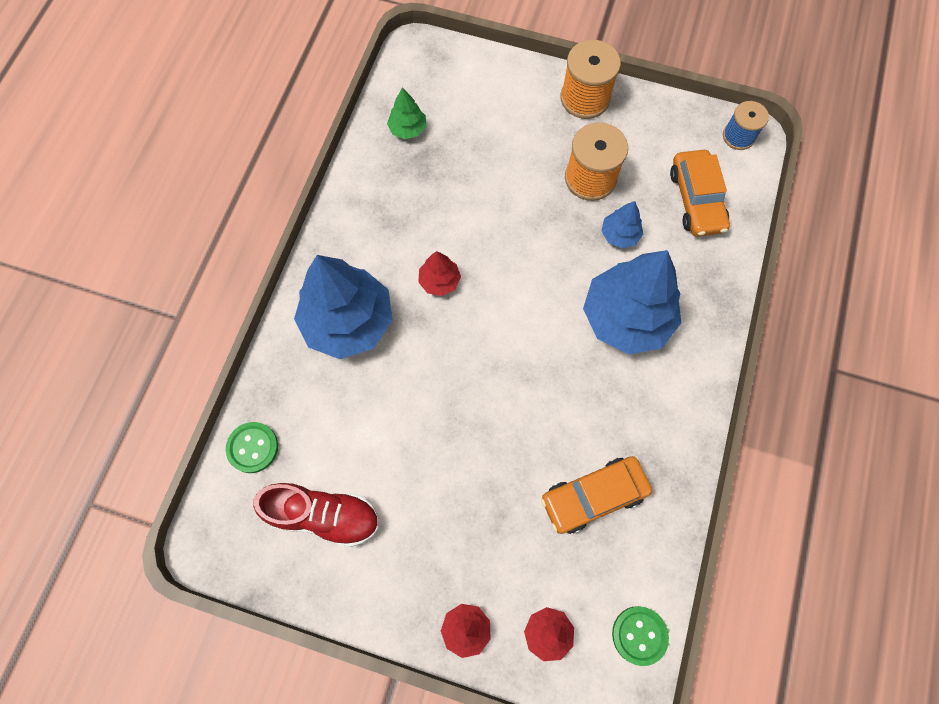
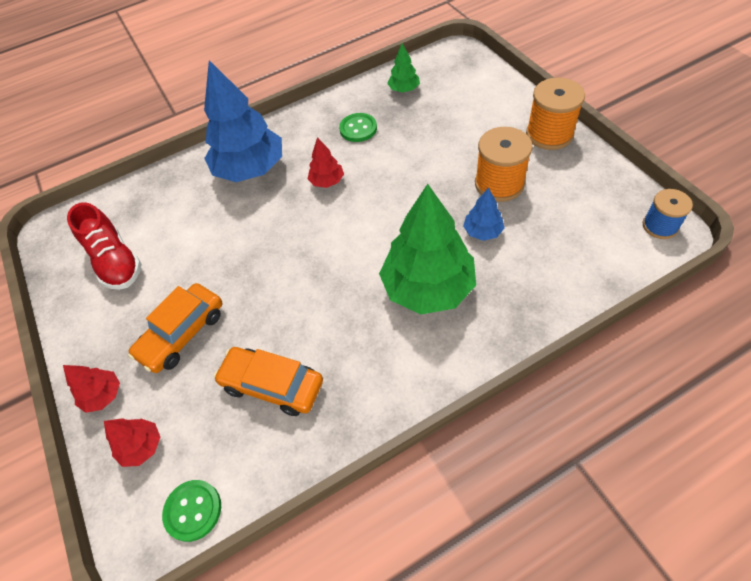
camera: 50 degrees right, 15 degrees down
(253, 447) = (127, 199): green button -> green button (358, 129)
(626, 317) = (428, 287): blue tree -> green tree
(696, 200) = (572, 247): orange car -> orange car (182, 333)

